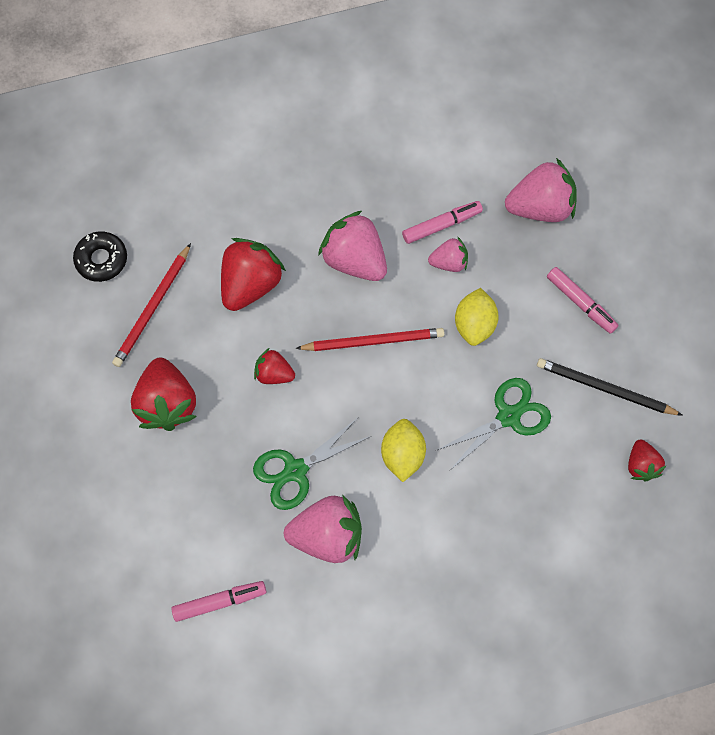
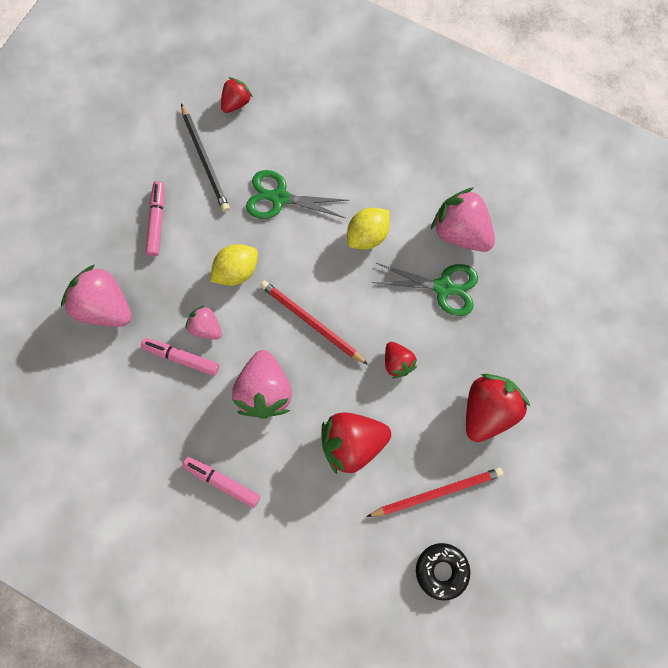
camera: 135 degrees left, 5 degrees up
(220, 601) = (562, 253): pink marker -> pink marker (222, 482)

